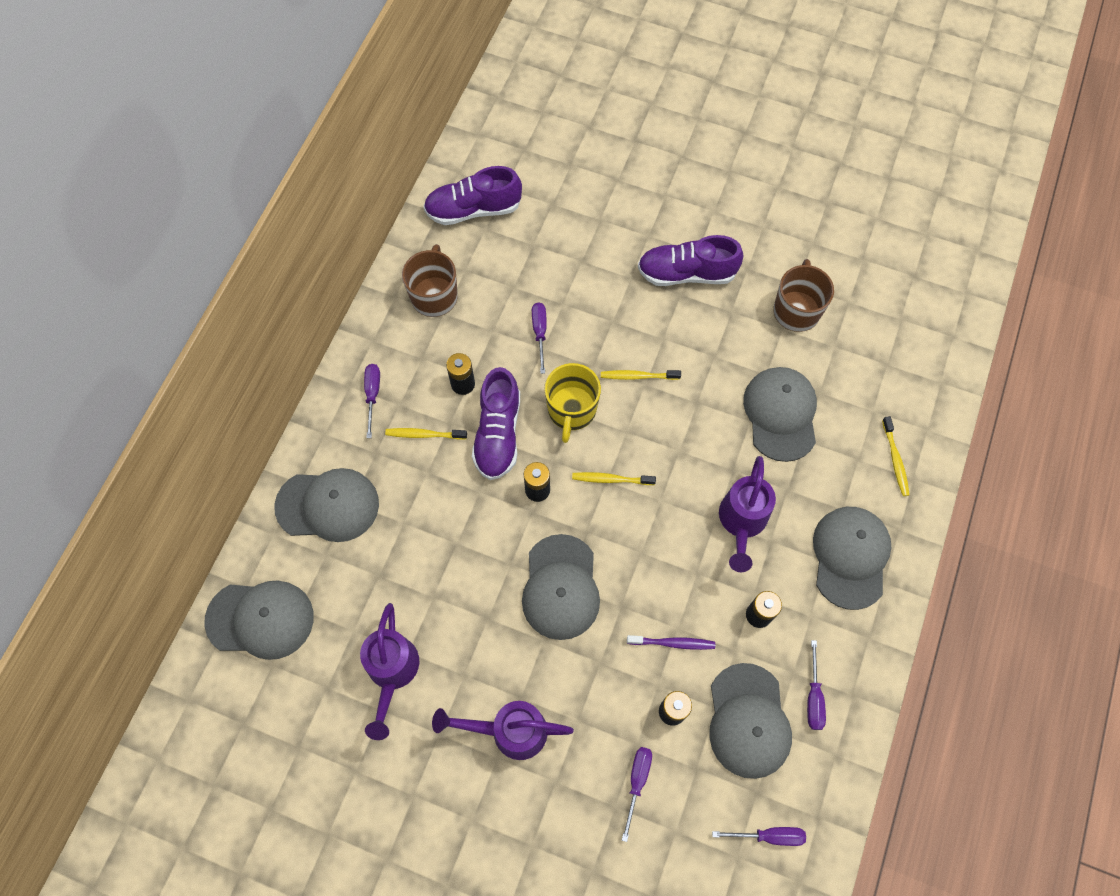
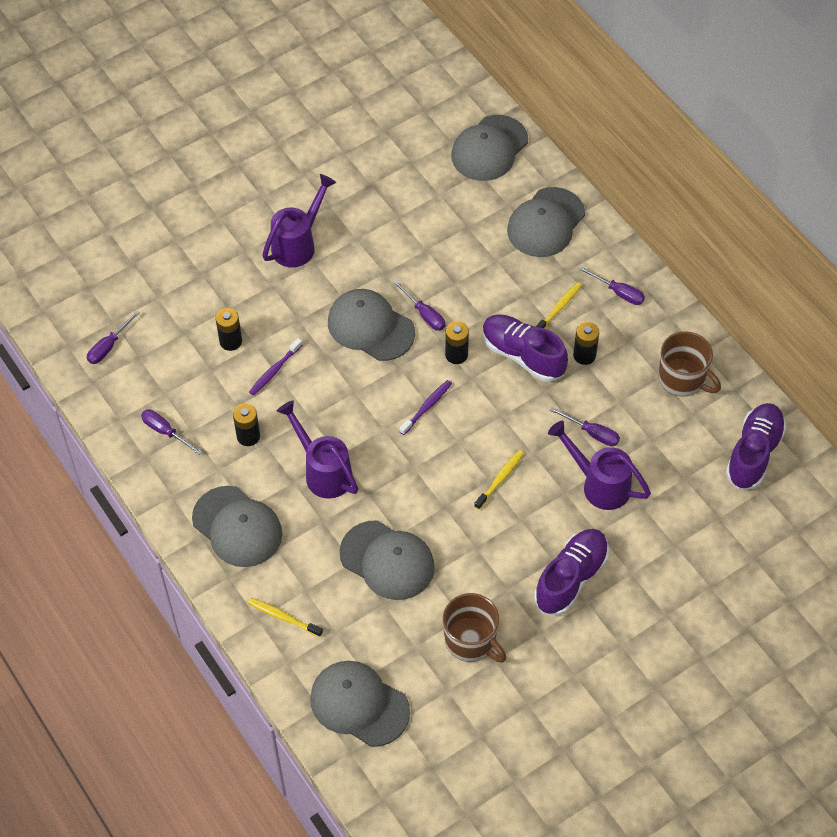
camera: 125 degrees right, 10 degrees down
(392, 673) = (391, 200): purple watering can -> purple watering can (598, 484)
(571, 410) = (505, 415): yellow mug -> none
(611, 479) = (427, 407): yellow toothbrush -> purple toothbrush
(637, 782) = (205, 294): purple screwdriver -> purple screwdriver (424, 314)
(748, 721) = (185, 382): grey cap -> grey cap (359, 704)

